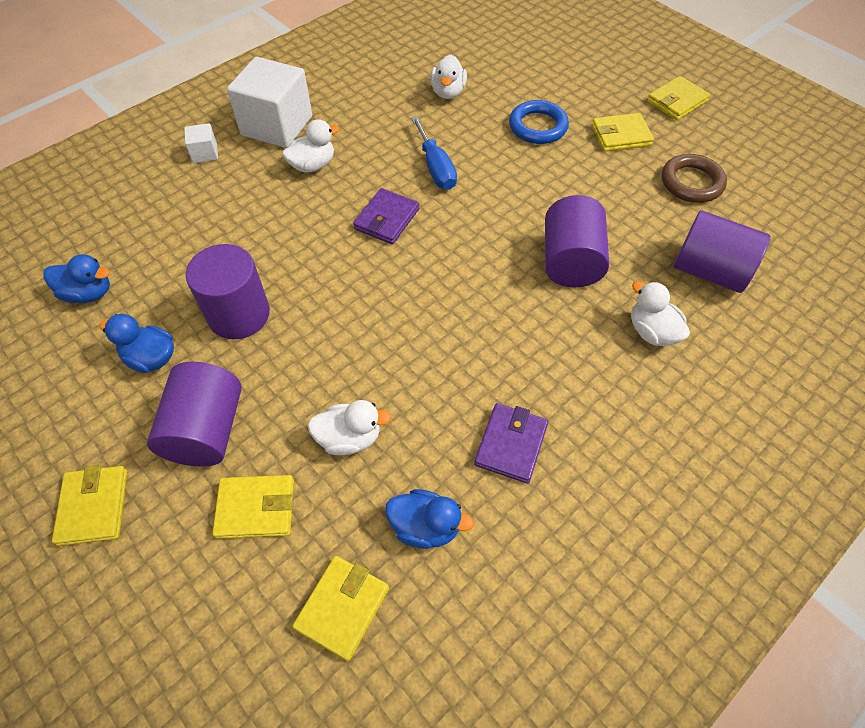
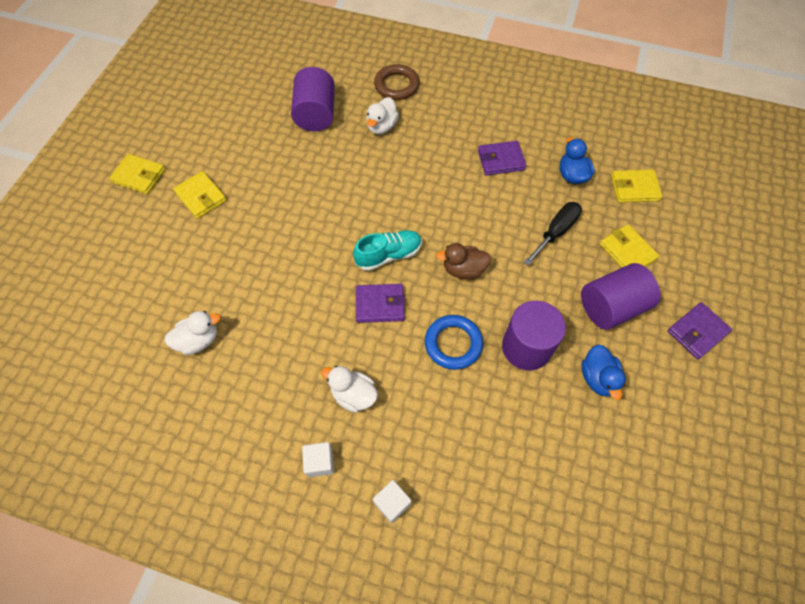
camera: 120 degrees left, 5 degrees up
(88, 293) = (589, 471): blue duck -> none
(94, 507) = (697, 332): yellow wallet -> purple wallet
(277, 126) = (320, 462): white cube -> white cube, size x0.45
(349, 438) = (556, 232): white duck -> black screwdriver
(372, 308) = (463, 270): none -> brown duck
(436, 168) = (304, 300): blue screwdriver -> none
(441, 251) = (388, 255): none -> turquoise shoe
(537, 126) = (216, 253): blue ring -> blue ring (453, 344)
(570, 261) = (351, 181): purple cylinder -> none
(691, 183) = (235, 143): brown ring -> brown ring (396, 85)

